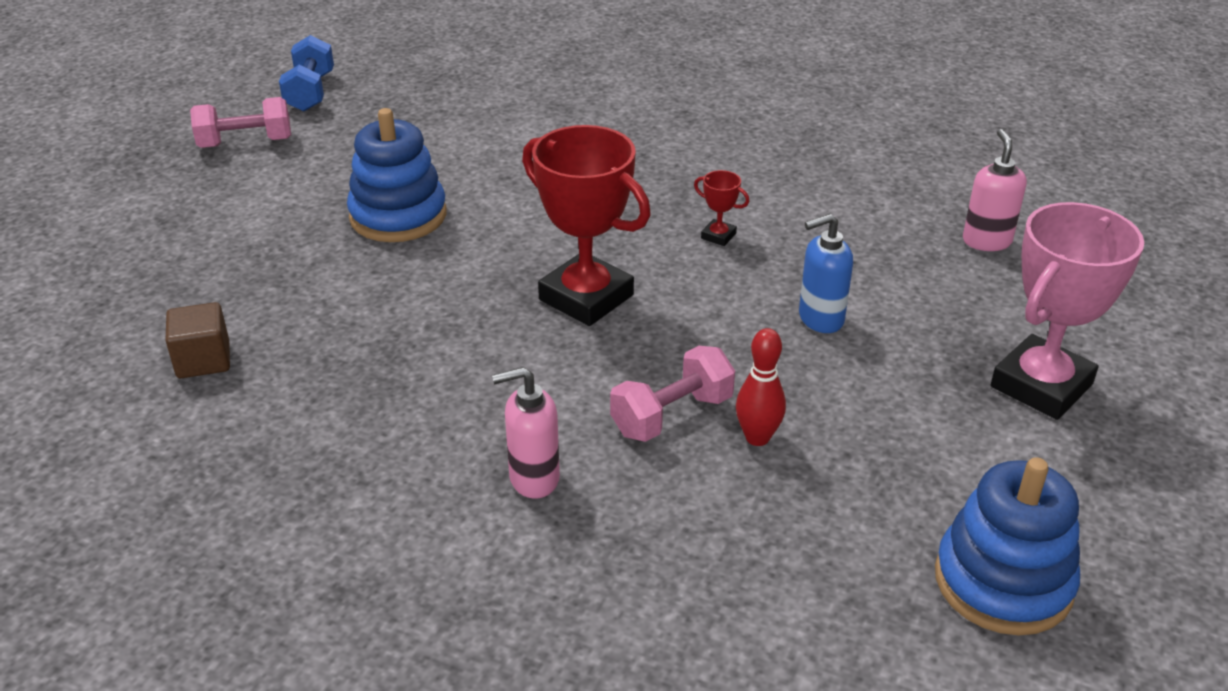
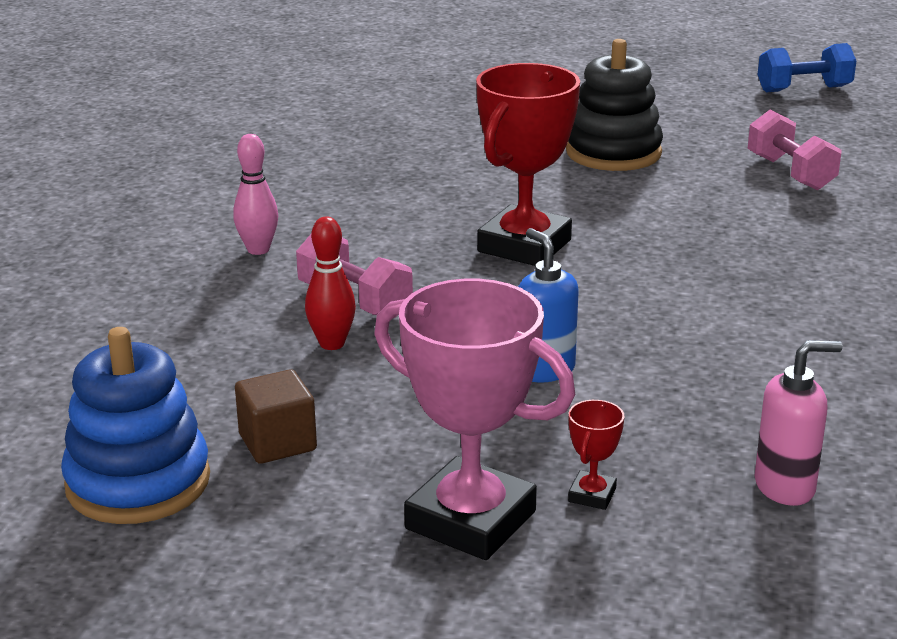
camera: 80 degrees right, 10 degrees down
(203, 360) = (374, 119): brown cube -> brown cube (277, 442)
(245, 143) = (691, 81): pink dumbbell -> pink dumbbell (790, 173)
(398, 216) = (613, 153): blue stacking toy -> black stacking toy
(533, 478) = (258, 250): pink soap dispenser -> pink bowling pin
(718, 236) = (677, 303): red trophy -> red trophy (592, 495)

